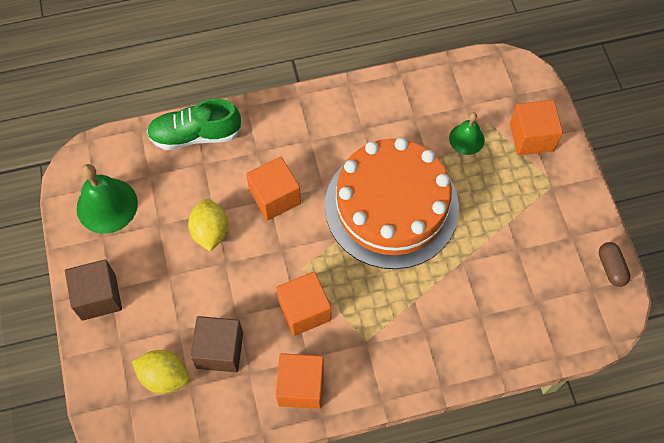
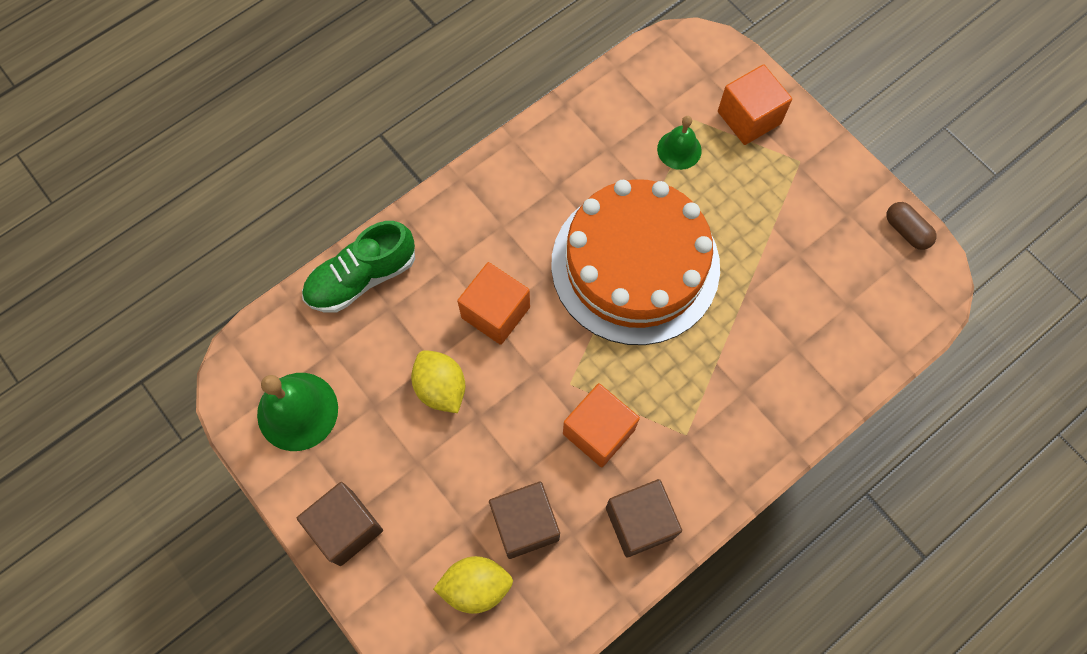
camera: 25 degrees left, 5 degrees up
(301, 386) = (640, 522): orange cube -> brown cube

